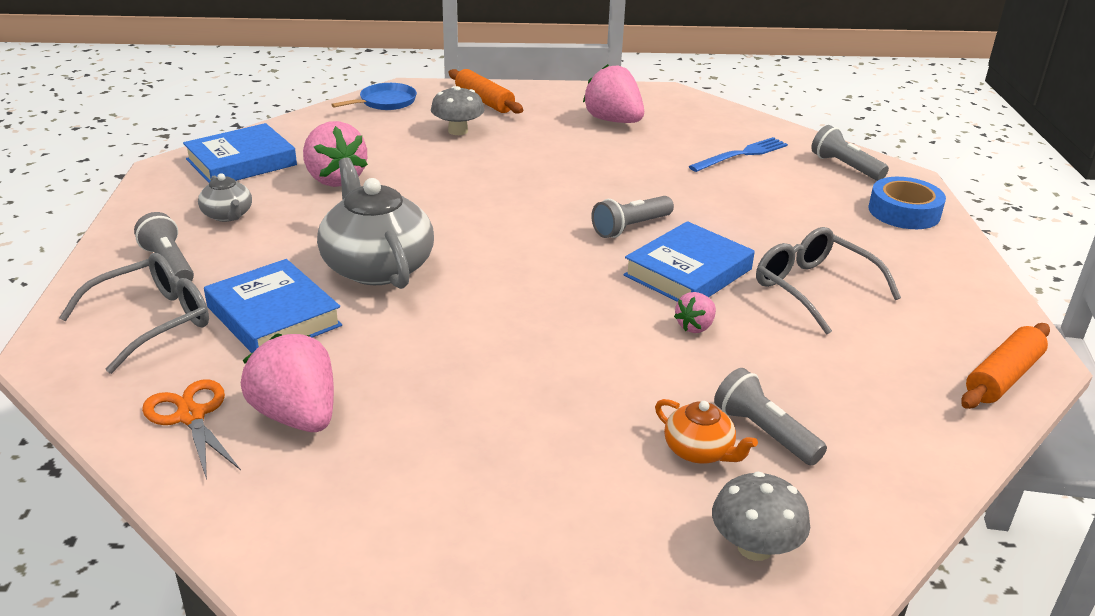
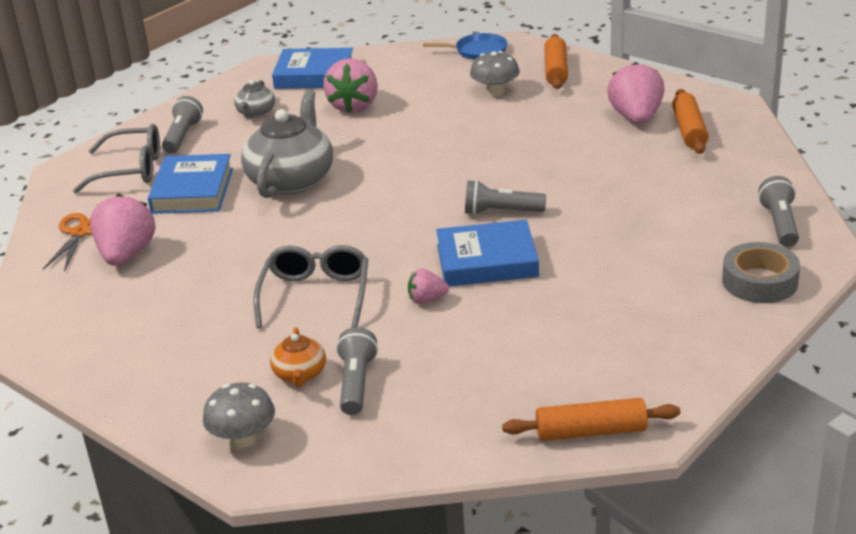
camera: 45 degrees right, 0 degrees up
(669, 119) = (689, 130): none -> orange rolling pin
(741, 155) = (699, 182): blue fork -> none
(813, 288) = (561, 309): grey glasses -> grey glasses (316, 295)
(904, 212) = (759, 281): blue tape -> grey tape

